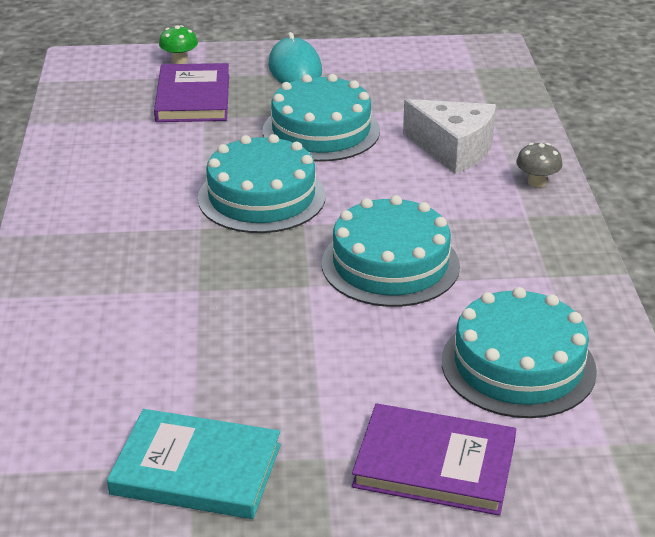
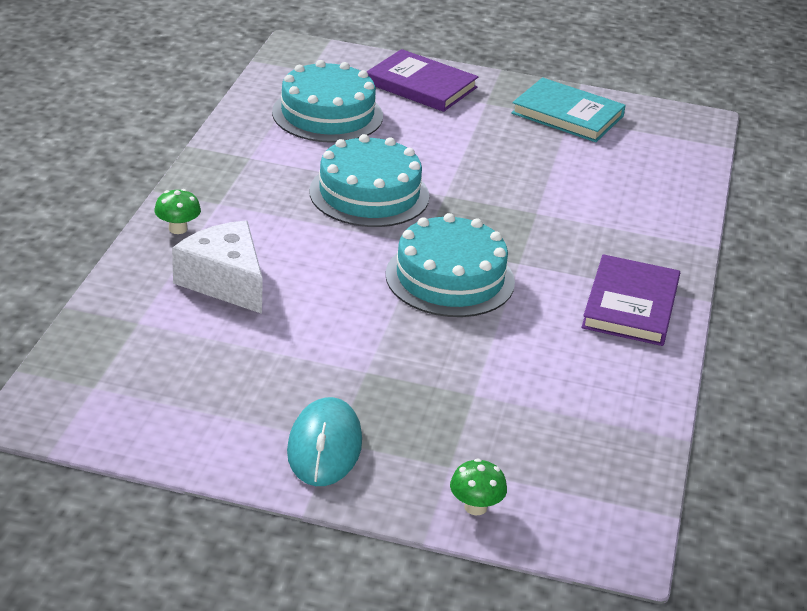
camera: 165 degrees left, 0 degrees up
(193, 98) = (477, 429): purple book -> purple book (630, 305)
(321, 131) = (348, 339): turquoise cake -> none
(537, 182) = (178, 229): grey mushroom -> green mushroom

